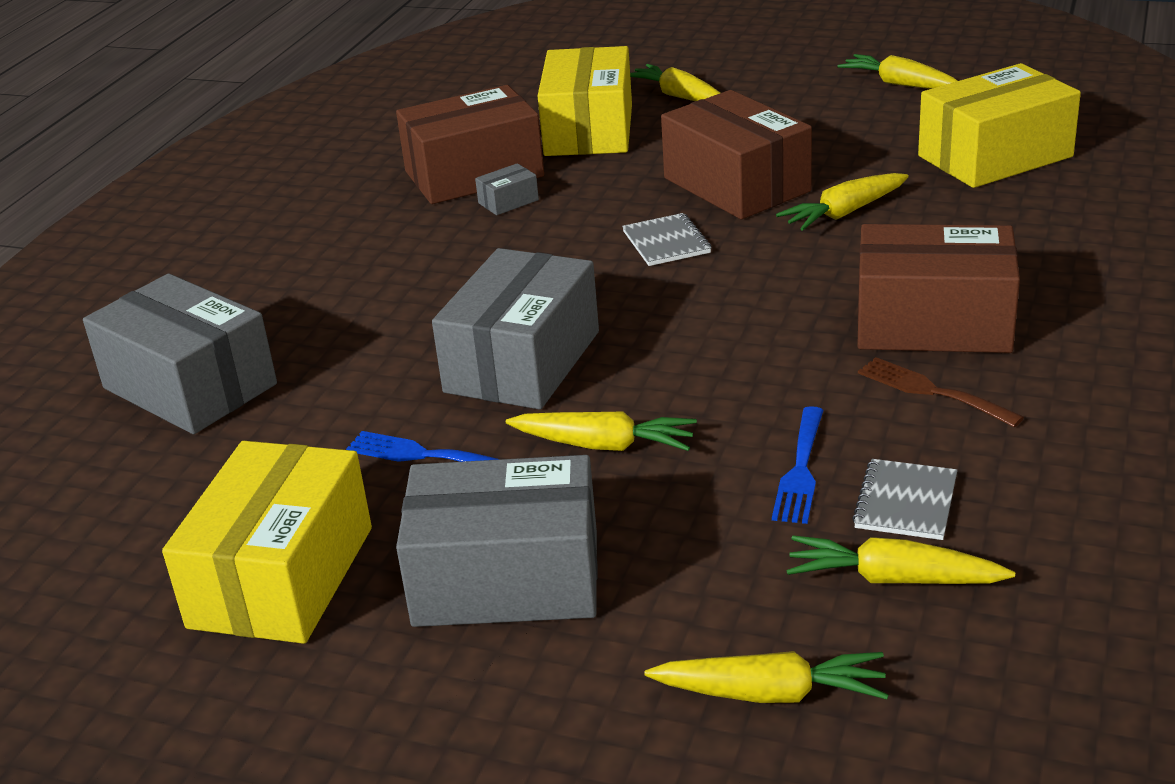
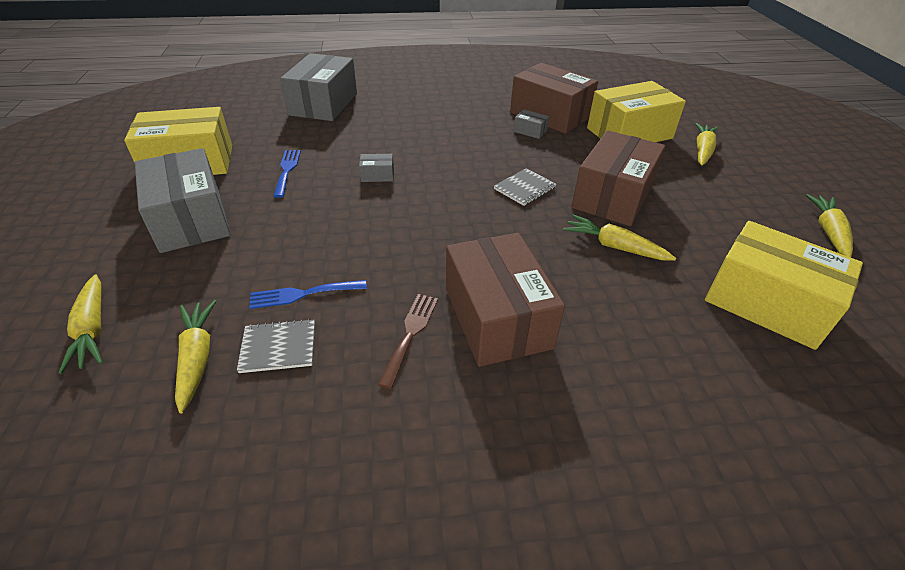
camera: 60 degrees right, 10 degrees up
(522, 362) = (377, 175): grey box -> grey box, size x0.40
(605, 445) = (309, 219): yellow carrot -> none

